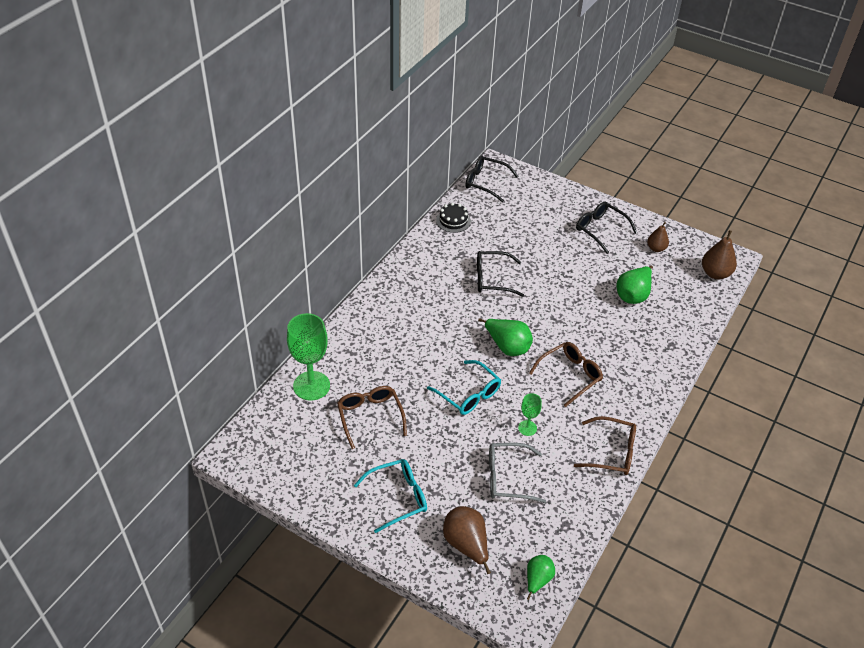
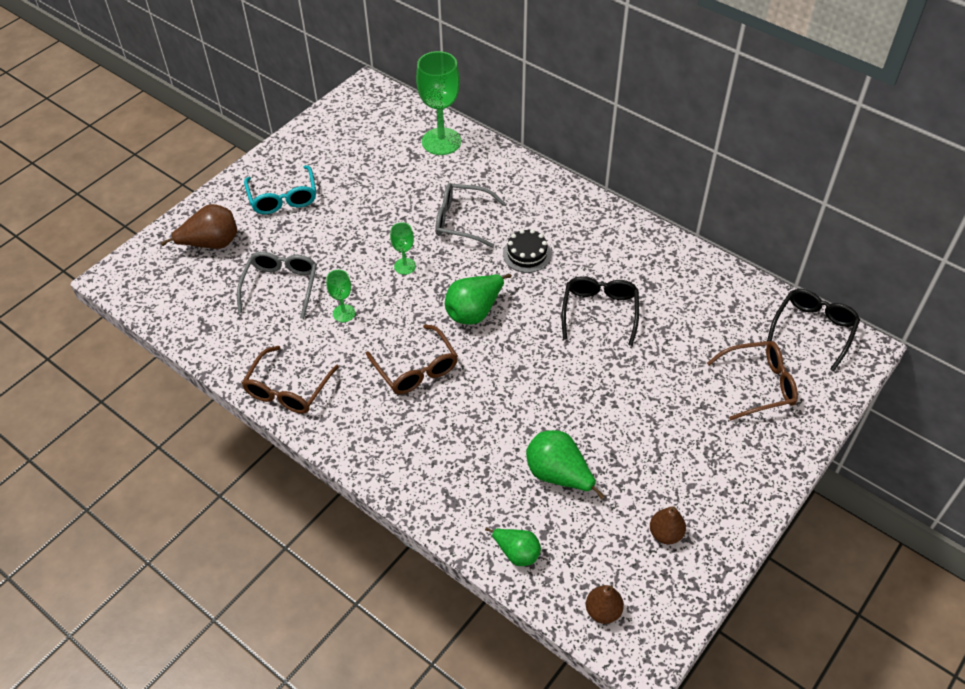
camera: 100 degrees right, 5 degrees up
(370, 417) = (390, 183): brown glasses -> brown glasses (759, 385)
(411, 362) = (462, 221): none -> grey glasses
(453, 221) = (720, 283): black cake -> black cake (527, 254)
(468, 394) = (405, 266): turquoise glasses -> green goblet
(537, 580) = (152, 294): green pear -> green pear (517, 553)
(600, 230) = (709, 462): black glasses -> none
(715, 273) = (603, 611): brown pear -> brown pear, size x0.65

